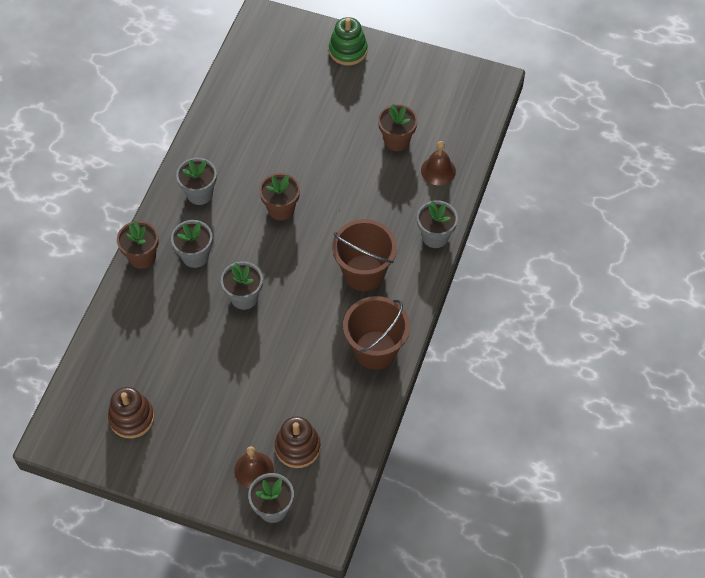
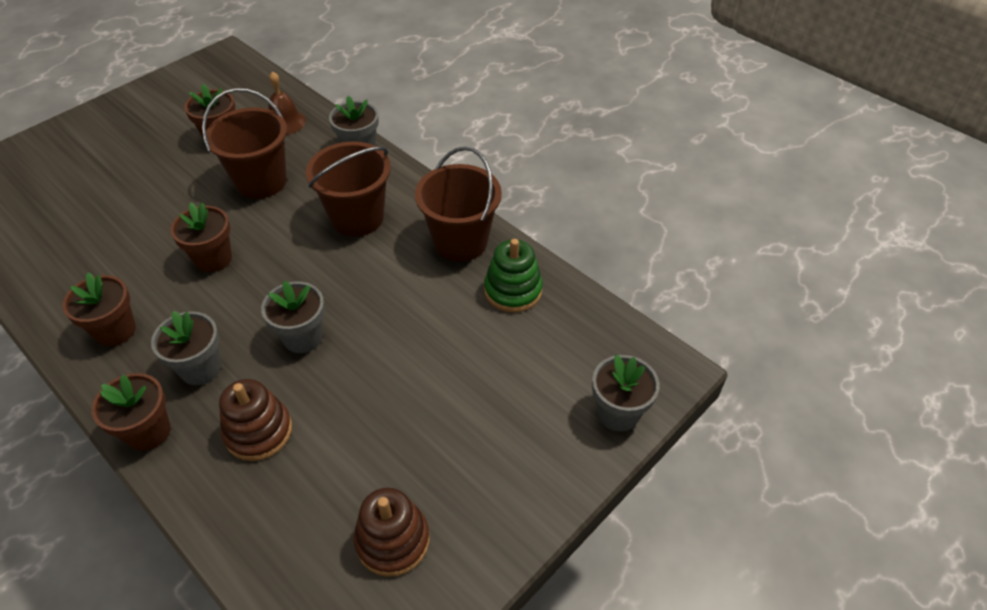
camera: 65 degrees left, 10 degrees down
(199, 194) = (115, 331): grey flower pot -> brown flower pot
(254, 470) = (553, 414): brown bell -> none
(297, 447) = (545, 357): brown stacking toy -> brown stacking toy (258, 431)
(348, 50) = (73, 135): green stacking toy -> green stacking toy (513, 290)
(366, 193) = (261, 181): none -> brown bucket

